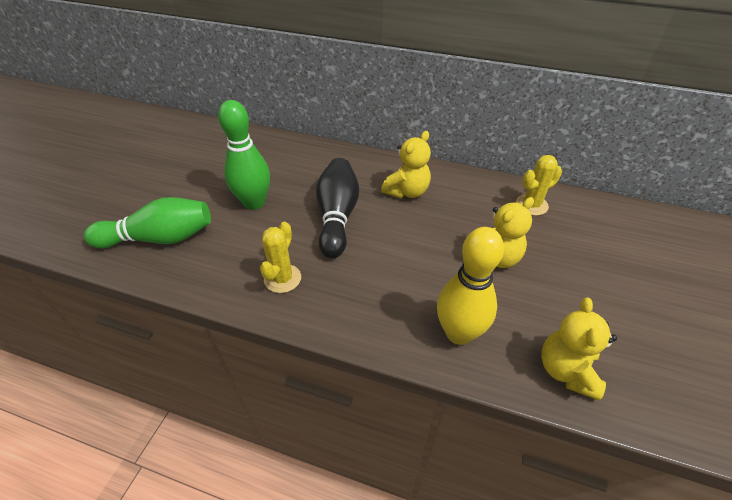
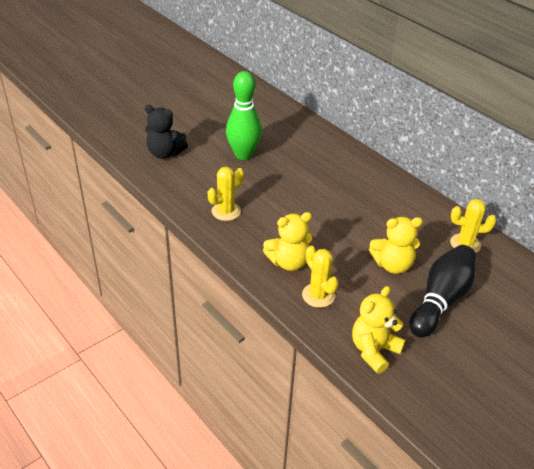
camera: 30 degrees right, 5 degrees down
(159, 238) = (165, 153): green bowling pin -> black teddy bear
(337, 217) = (296, 188): black bowling pin -> black bowling pin (440, 300)
(407, 191) = (367, 192): yellow teddy bear -> yellow teddy bear (288, 262)
(459, 333) = (318, 295): yellow bowling pin -> yellow cactus

